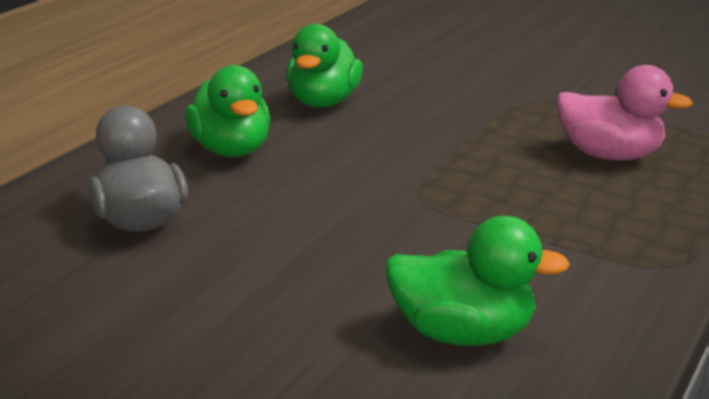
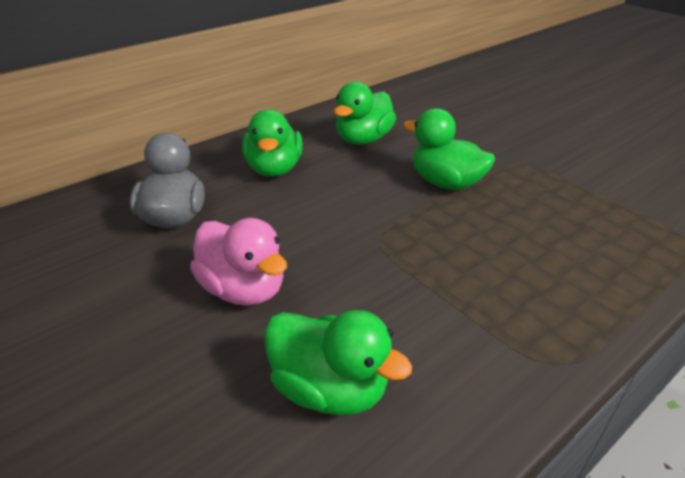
camera: 20 degrees right, 10 degrees up
(457, 131) = (445, 183): none -> green duck
(609, 155) = (559, 230): pink duck -> pink duck (243, 289)

